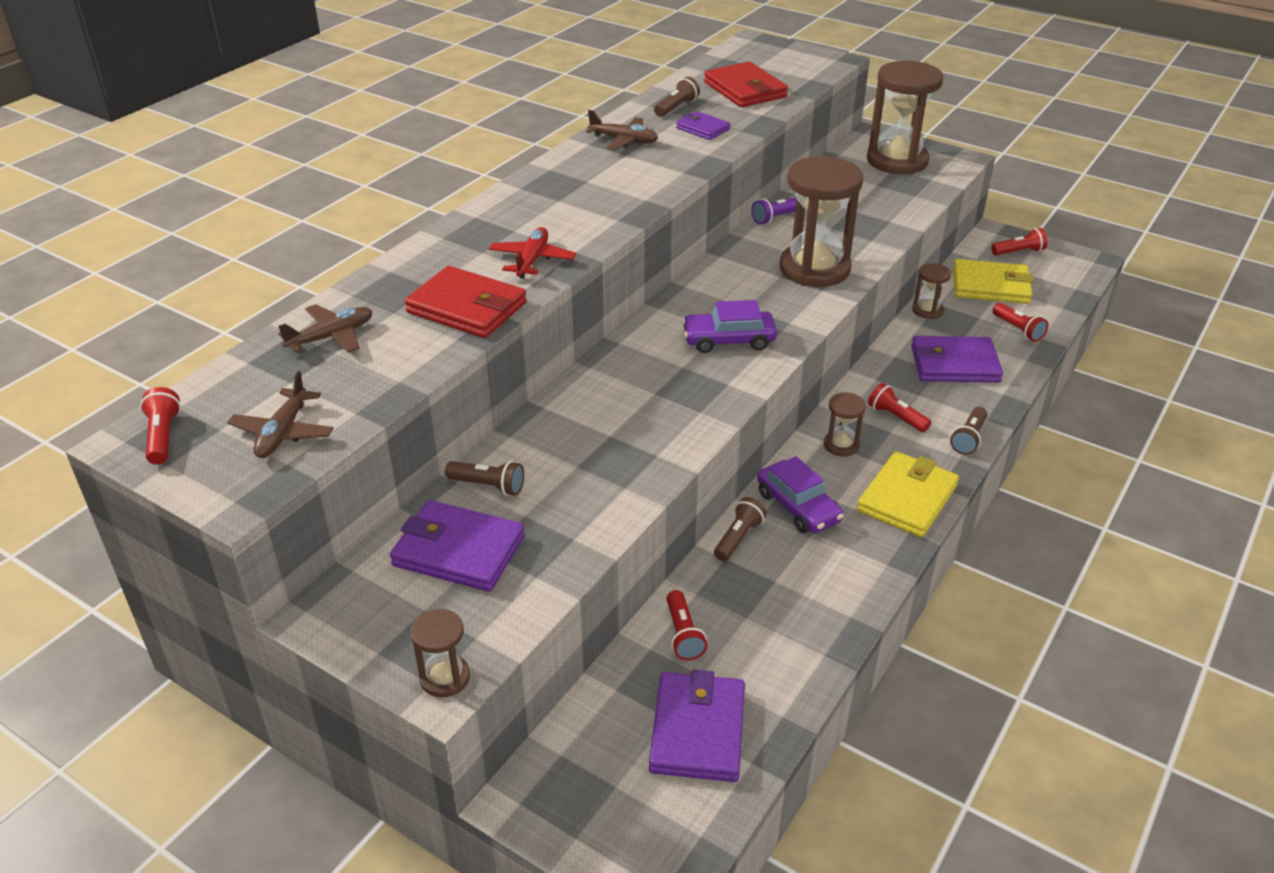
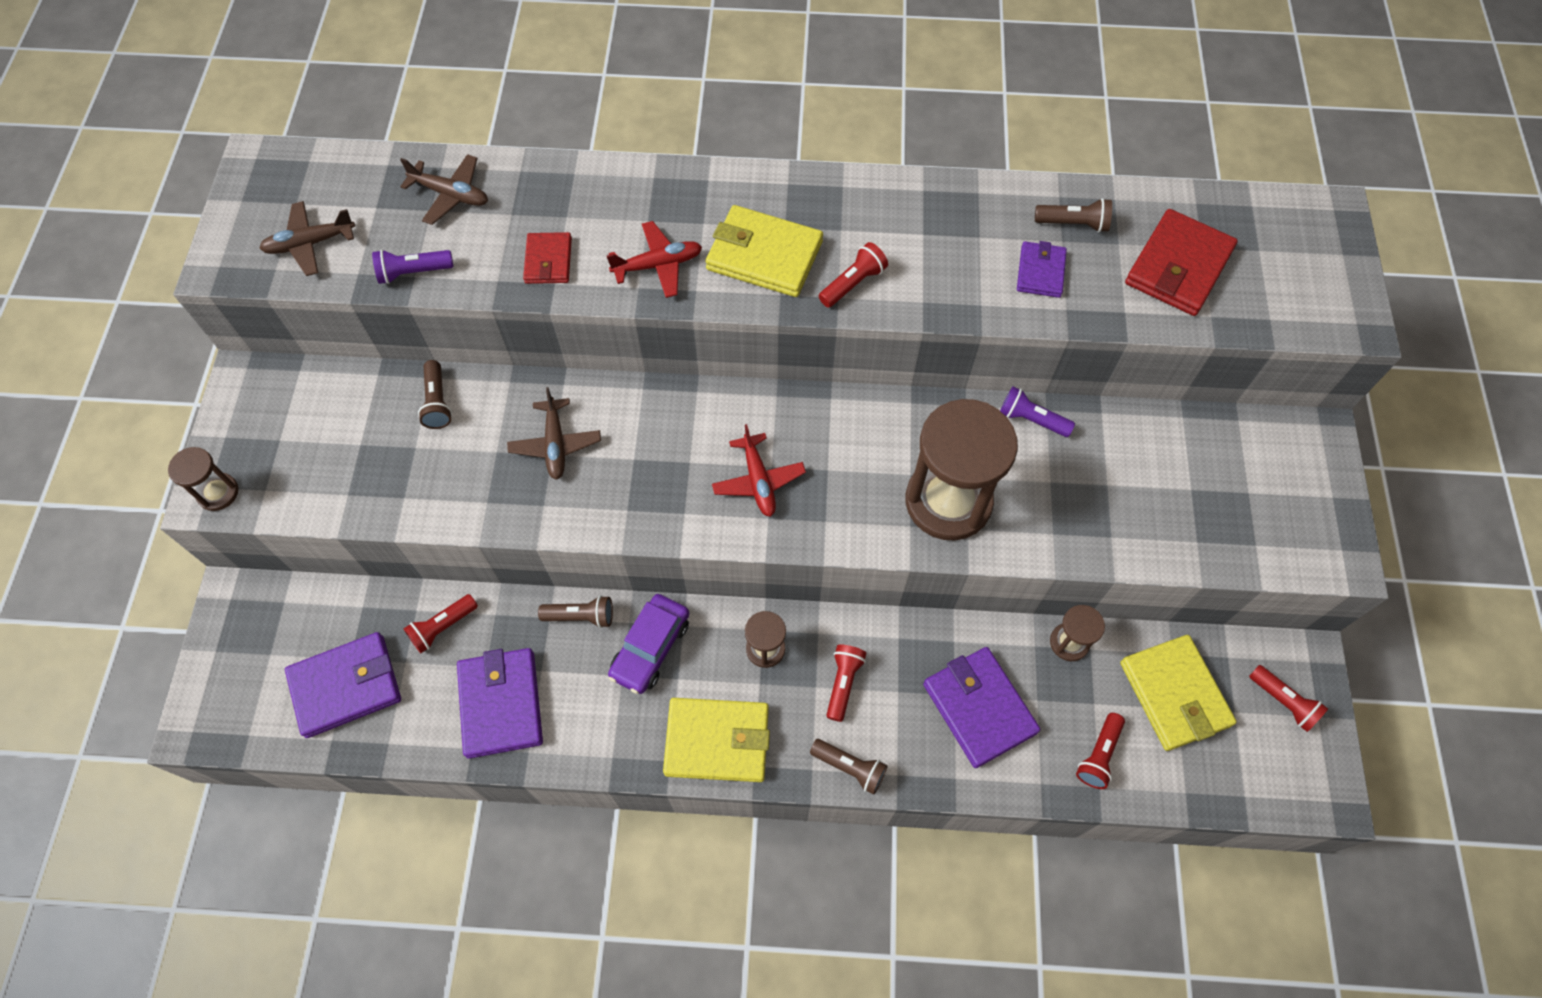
camera: 60 degrees right, 25 degrees up
(163, 436) = (271, 176): red flashlight -> red flashlight (853, 283)
(394, 380) = (413, 272): none -> purple flashlight
(458, 551) = (351, 426): purple wallet -> purple wallet (501, 704)
(467, 307) = (548, 261): red wallet -> red wallet, size x0.57
(575, 215) = (764, 256): none -> yellow wallet
(624, 140) = (954, 215): brown plane -> brown plane (555, 444)
(728, 340) = (758, 481): purple car -> red plane
(897, 161) = (1273, 488): brown hourglass -> none
(968, 439) = (850, 768): brown flashlight -> brown flashlight turned 150 degrees counterclockwise

